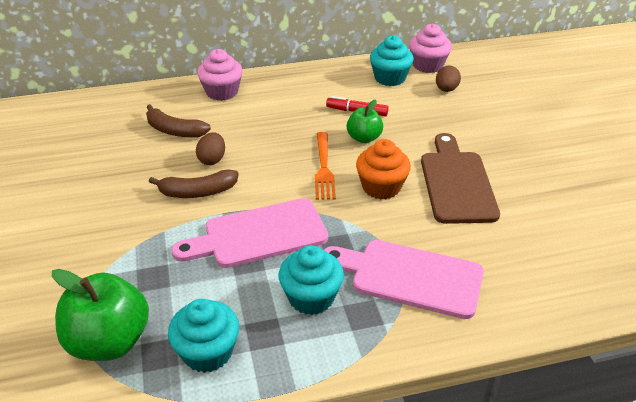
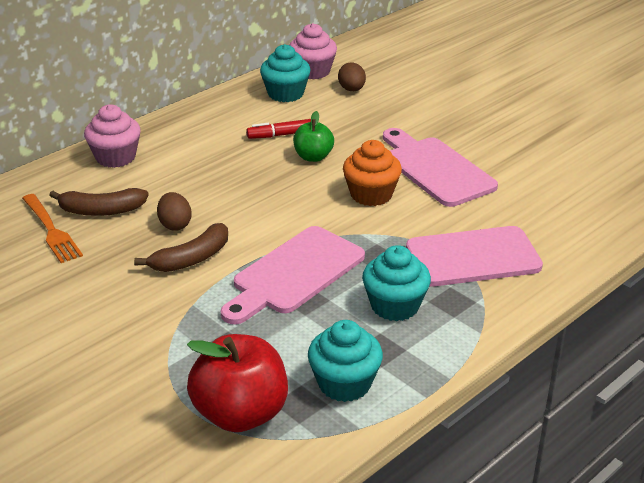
camera: 30 degrees left, 5 degrees down
(109, 341) = (240, 414): green apple -> red apple
(323, 168) = (300, 196): orange fork -> orange fork (51, 231)
(457, 183) = (435, 169): brown cutting board -> pink cutting board

